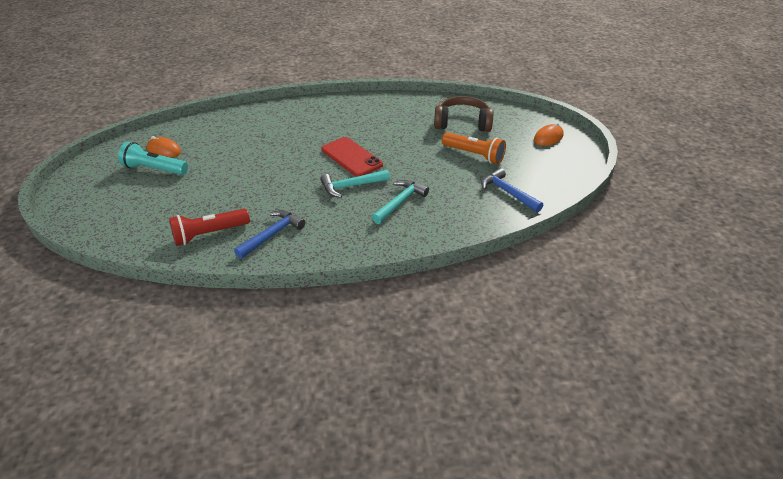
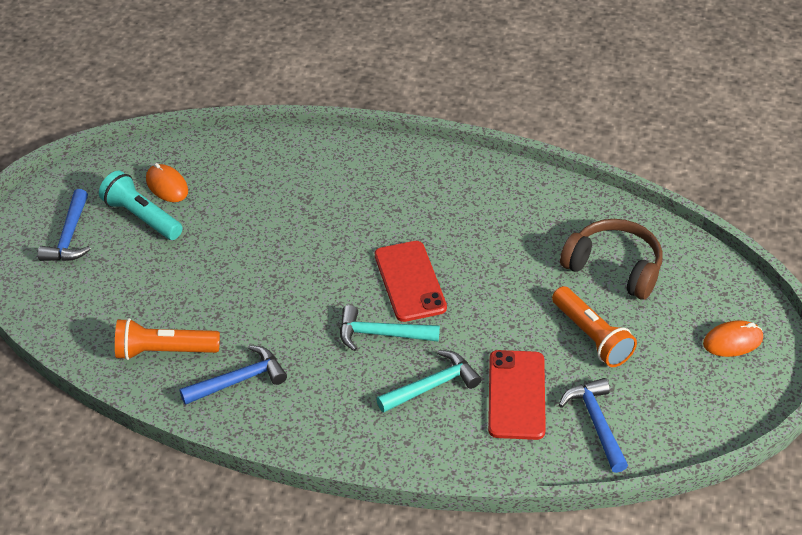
camera: 25 degrees right, 5 degrees up
(105, 191) = (70, 236): none -> blue hammer
(209, 234) = (164, 351): red flashlight -> orange flashlight
(453, 192) = (516, 395): none -> red phone

